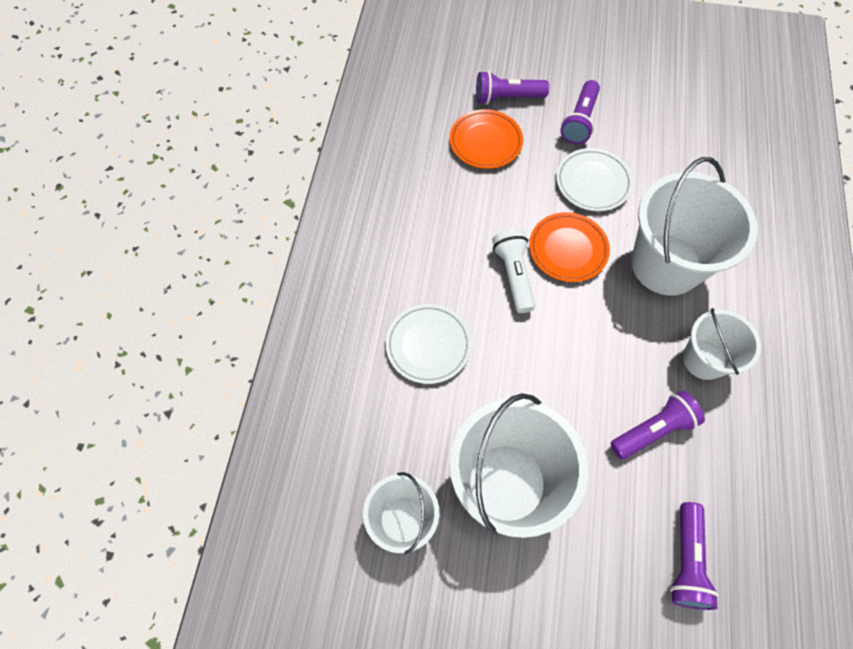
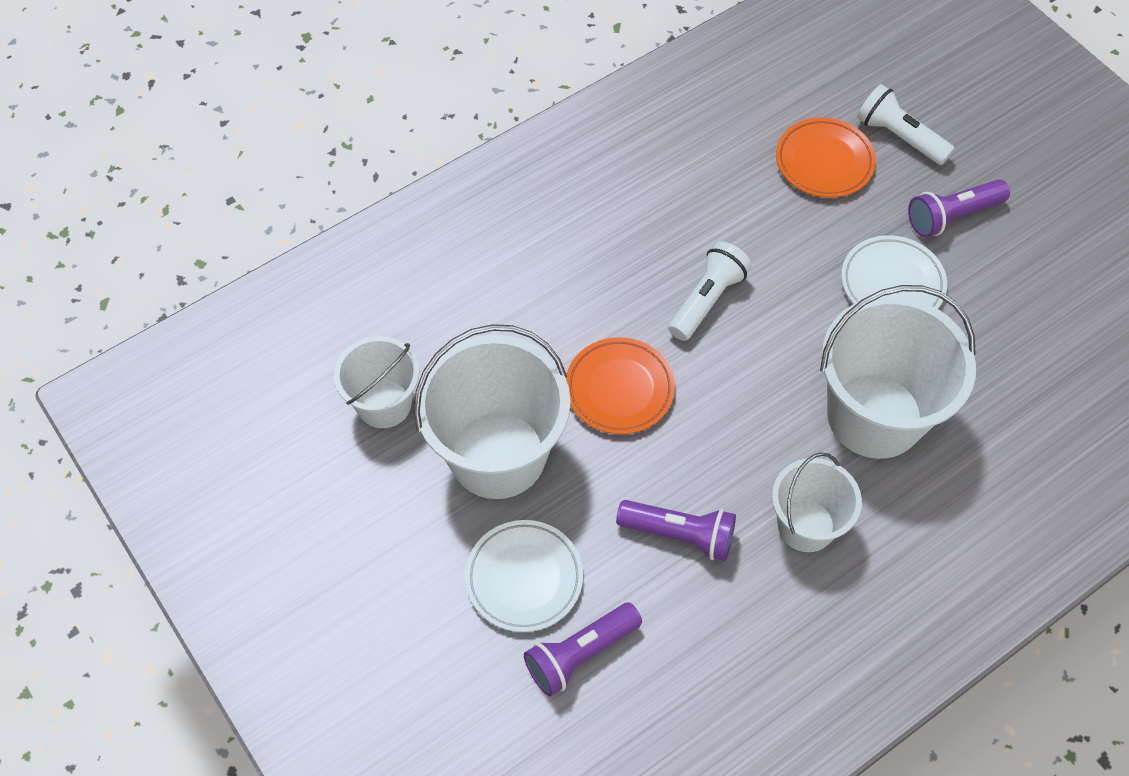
camera: 45 degrees right, 5 degrees down
(428, 345) = (558, 292): white plate -> white plate (524, 578)
(507, 98) = (899, 137): purple flashlight -> white flashlight
(568, 249) = (788, 321): orange plate -> orange plate (619, 389)

